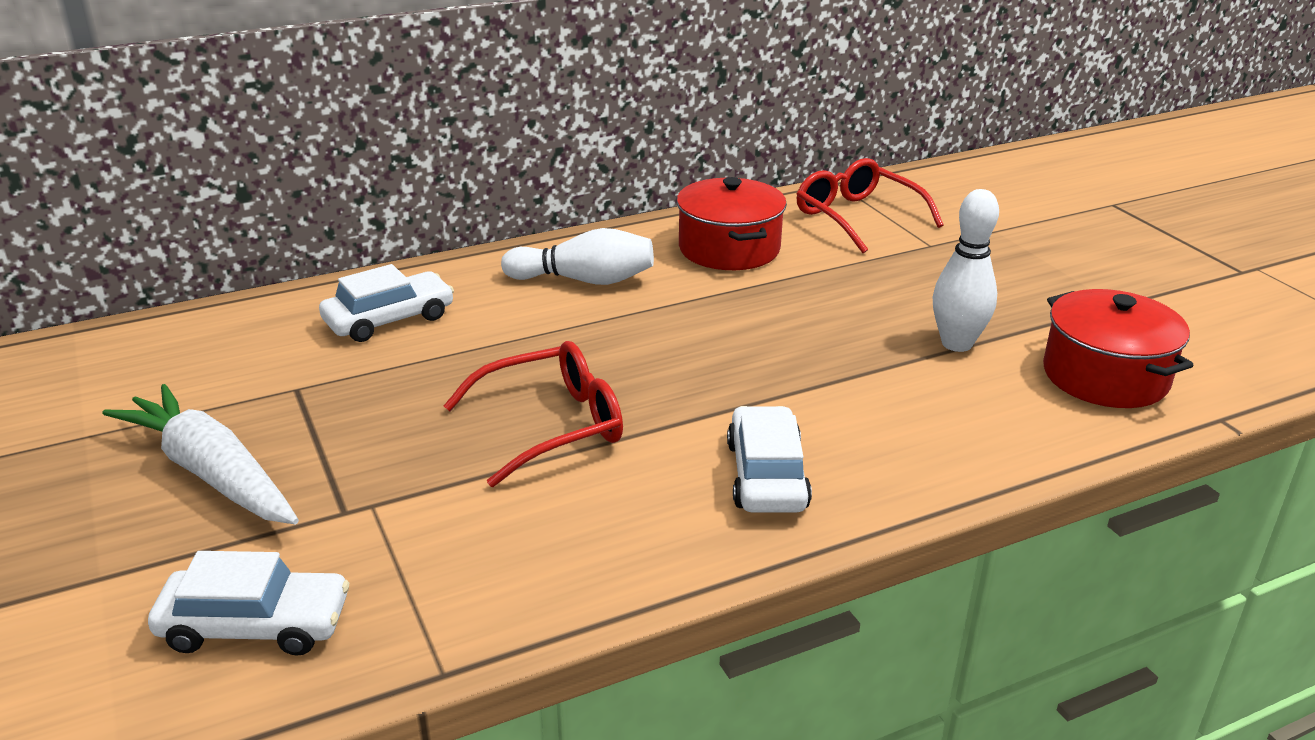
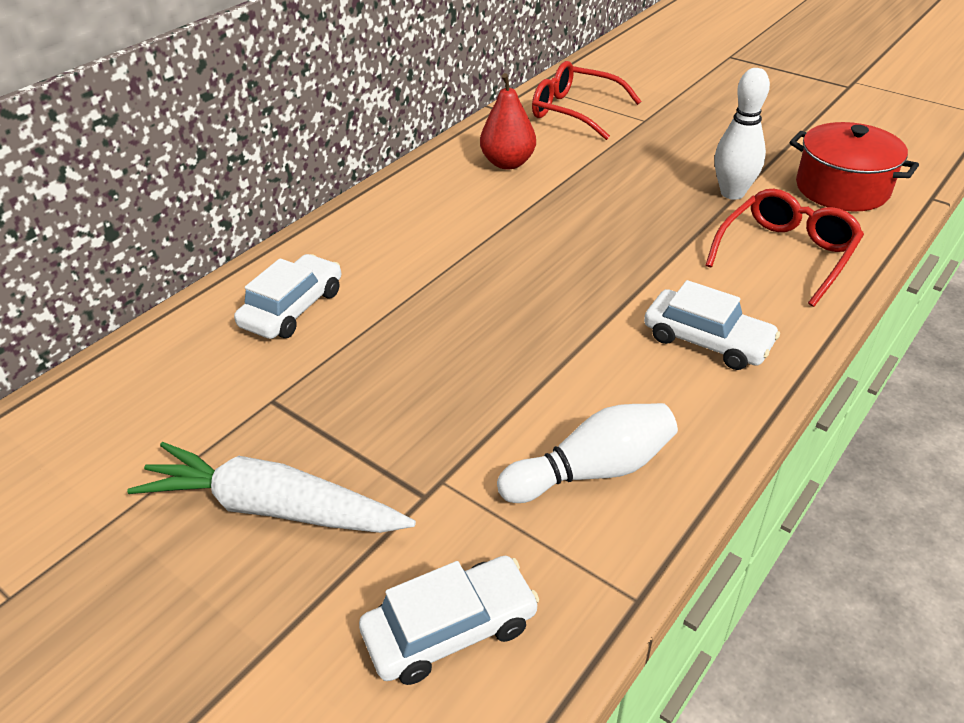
camera: 25 degrees left, 10 degrees up
(552, 425) = (518, 356): red glasses -> red glasses (786, 254)
(584, 280) = (423, 223): white bowling pin -> white bowling pin (592, 470)
(729, 249) = (508, 163): red pot -> red pear
(766, 475) = (707, 340): white car -> white car turned 150 degrees clockwise

